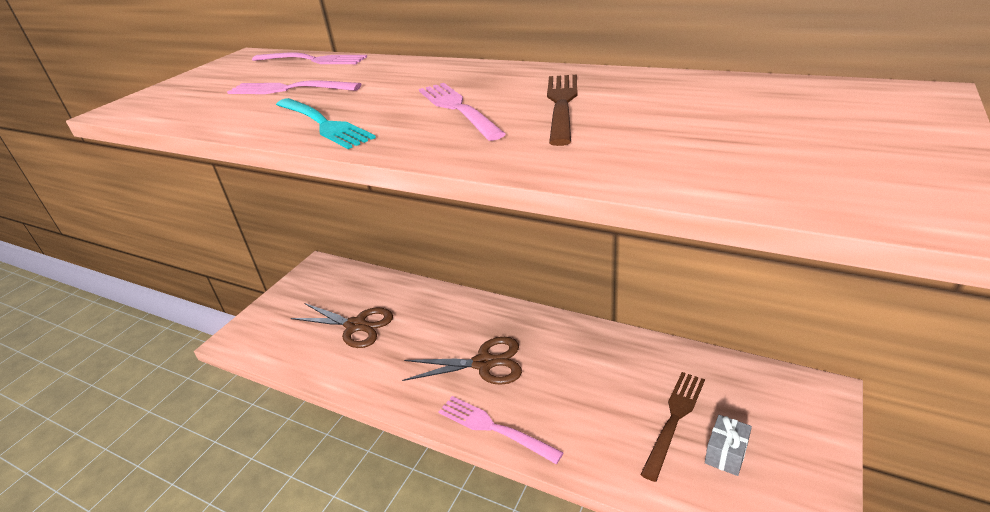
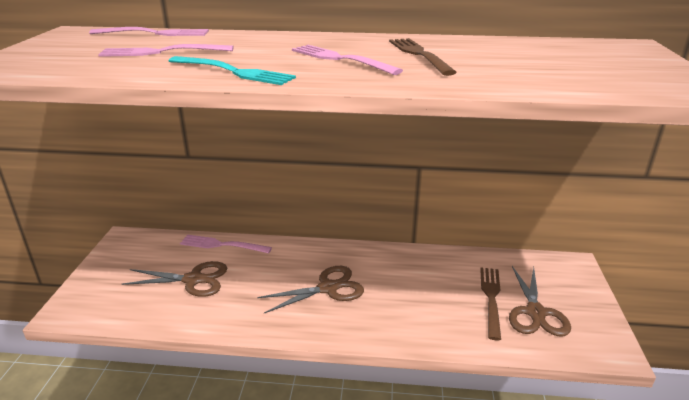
camera: 25 degrees left, 5 degrees down
(493, 428) = (361, 332): pink fork -> pink fork (221, 245)
(726, 454) = (535, 313): grey gift -> brown scissors

